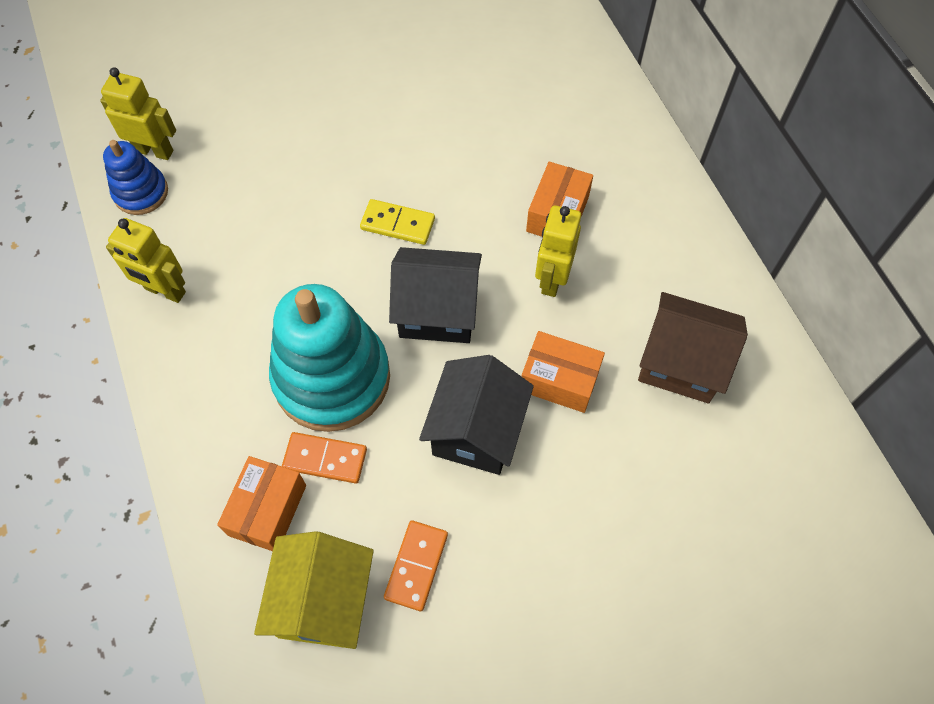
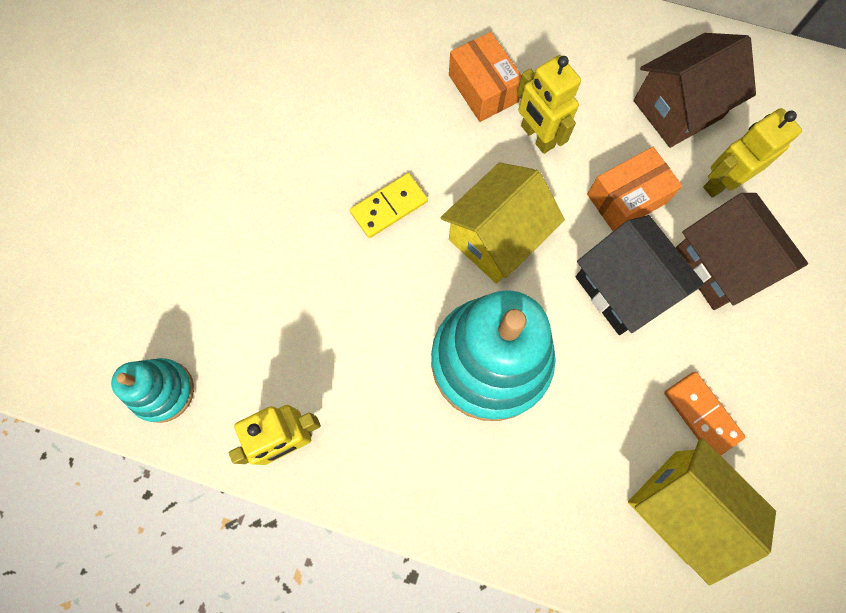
camera: 50 degrees left, 10 degrees up
(141, 192) = (163, 391): blue stacking toy -> turquoise stacking toy
(154, 150) = (127, 348): yellow robot -> yellow robot (721, 182)
(267, 510) = (570, 496): orange box -> none
(325, 459) = (559, 418): orange domino -> none
(437, 311) = (496, 238): black house -> yellow house
(565, 492) = (719, 265): none -> brown house

